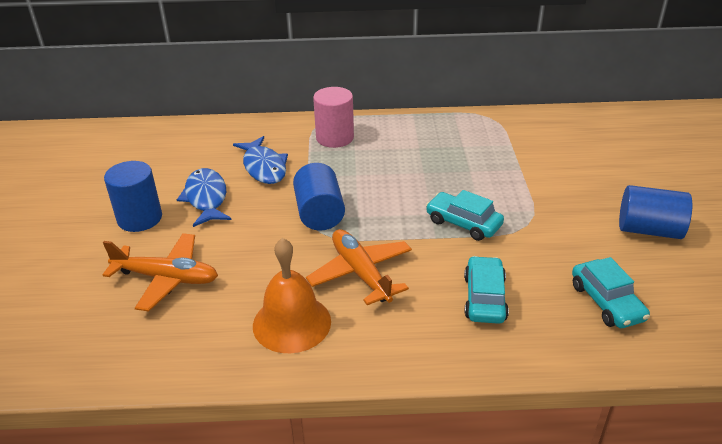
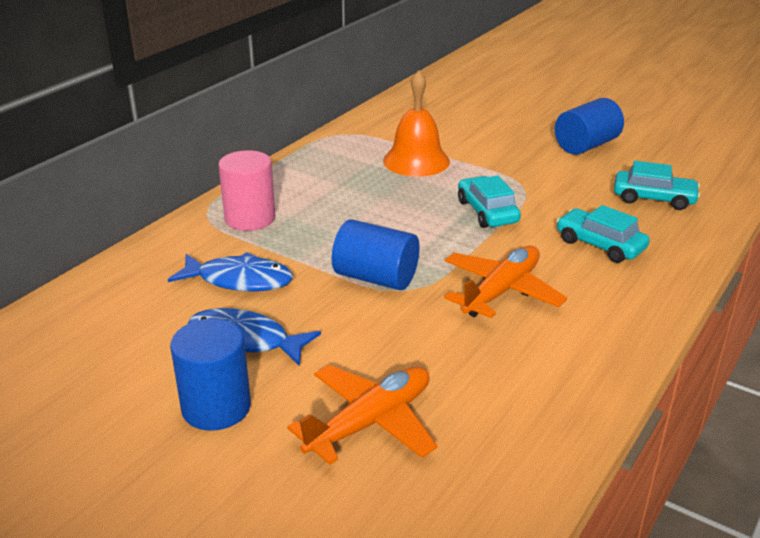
camera: 55 degrees left, 5 degrees down
(292, 323) = (537, 359): orange bell -> orange bell (416, 161)
(360, 273) = (501, 291): orange plane -> orange plane turned 120 degrees clockwise
(463, 223) = (487, 212): turquoise car -> turquoise car turned 90 degrees clockwise

